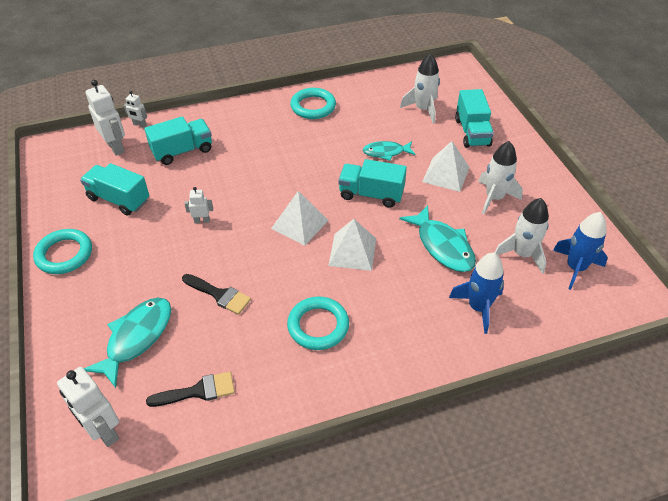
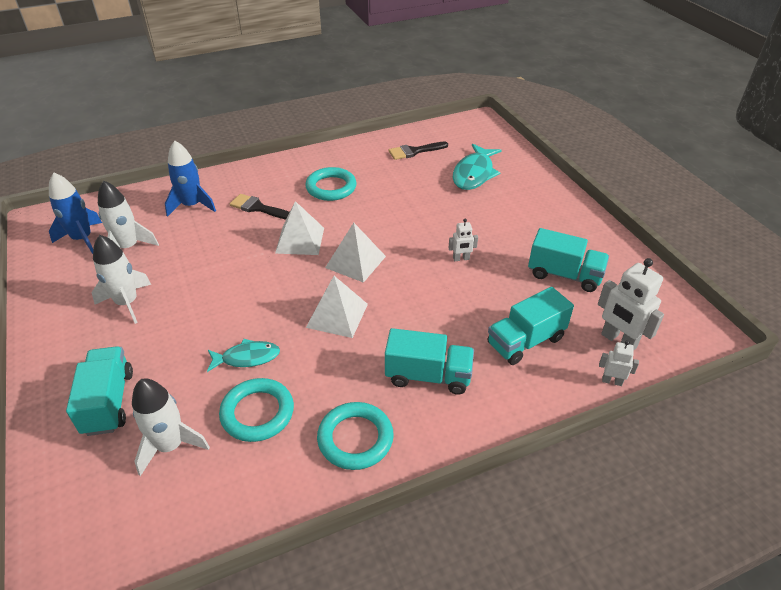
camera: 175 degrees right, 5 degrees down
(64, 254) = (578, 222): turquoise ring -> turquoise ring (257, 413)
(103, 431) = (468, 133): white robot -> none
(219, 295) = (419, 202): black brush -> black brush (258, 208)
(371, 194) = (274, 298): turquoise truck -> turquoise truck (428, 376)
(442, 246) = (207, 250): turquoise fish -> none
(446, 174) = (175, 330): white pyramid -> white pyramid (337, 315)

